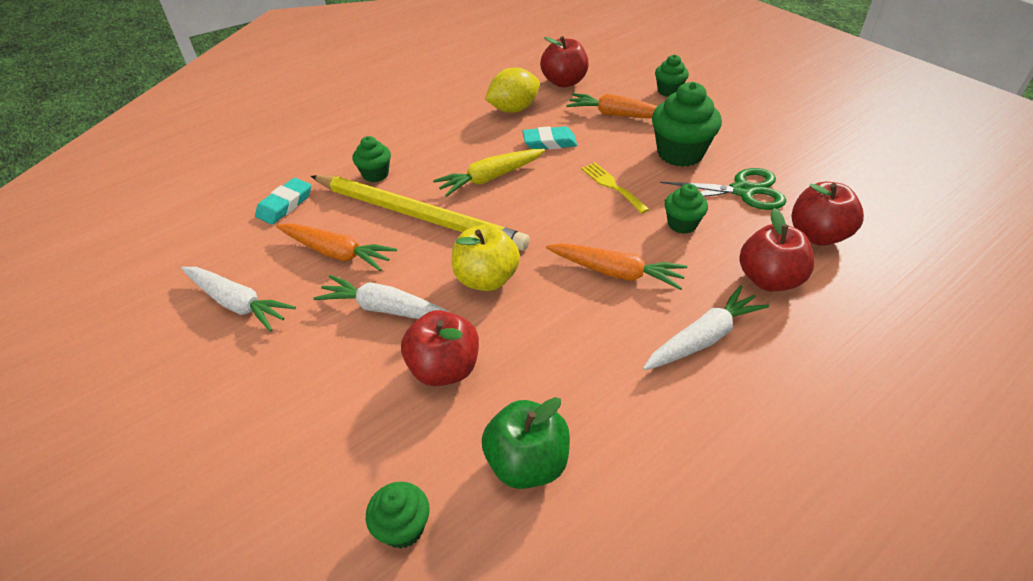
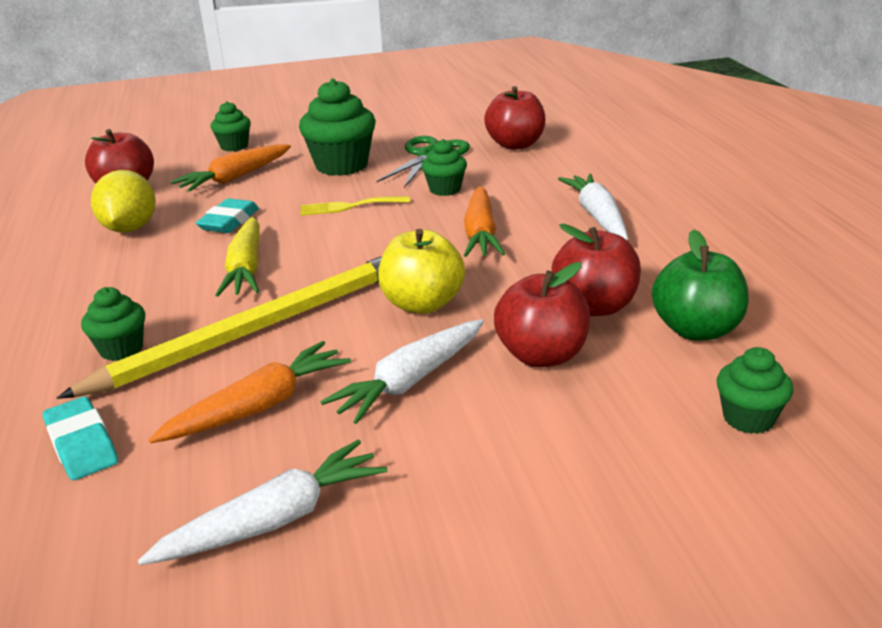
camera: 65 degrees left, 15 degrees down
(616, 272) = (480, 233): orange carrot -> orange carrot turned 135 degrees clockwise
(769, 279) = (550, 175): red apple -> red apple (595, 306)

